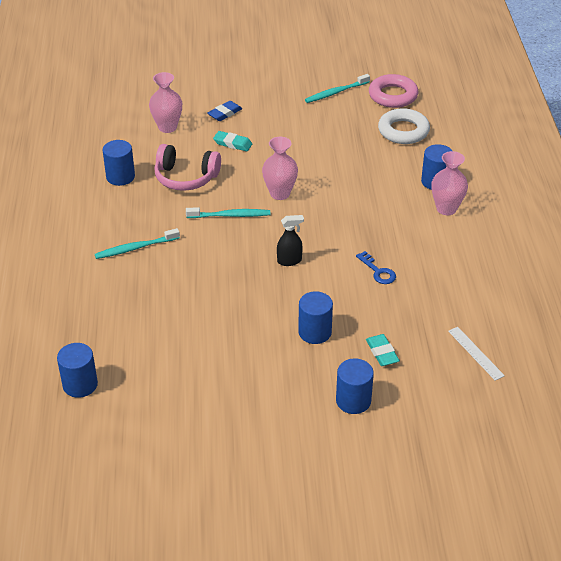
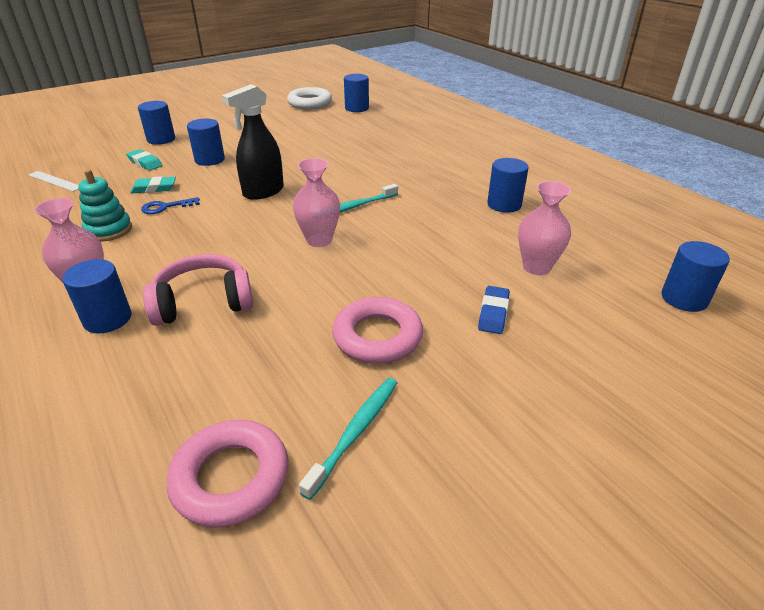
camera: 150 degrees right, 5 degrees down
(119, 87) = (684, 298): none -> blue cylinder
(135, 248) = (411, 165): turquoise toothbrush -> none
(186, 177) = (439, 223): pink headphones -> pink headphones (203, 302)
(233, 144) = (432, 275): turquoise eraser -> turquoise eraser (154, 188)
(289, 261) = (263, 192): black spray bottle -> black spray bottle, size x1.71
(295, 123) = (377, 337): none -> pink ring
(378, 271) = (166, 207): blue key -> blue key turned 45 degrees counterclockwise
(403, 131) = (182, 391): white ring -> white ring (310, 103)
(428, 260) = (109, 230): none -> turquoise stacking toy

